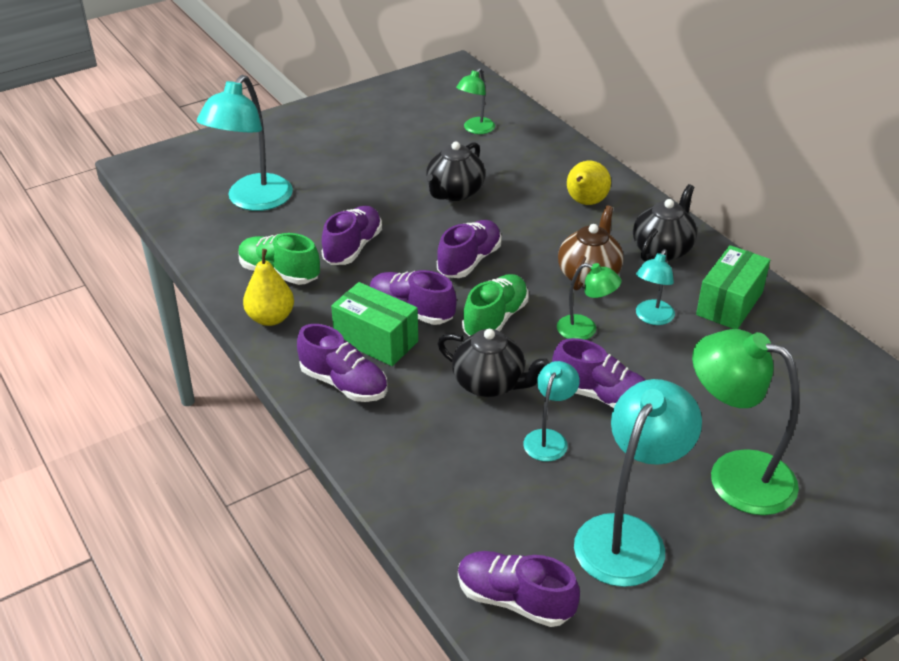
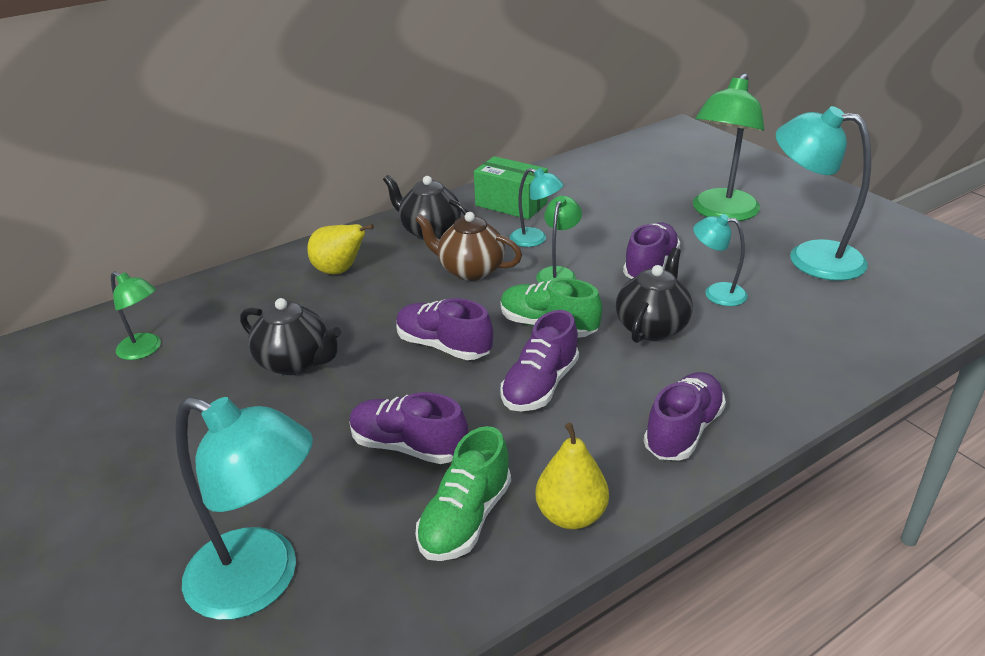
camera: 90 degrees left, 5 degrees down
(376, 340) = (600, 410): green box -> none
(514, 600) = (912, 309): purple shoe -> none

